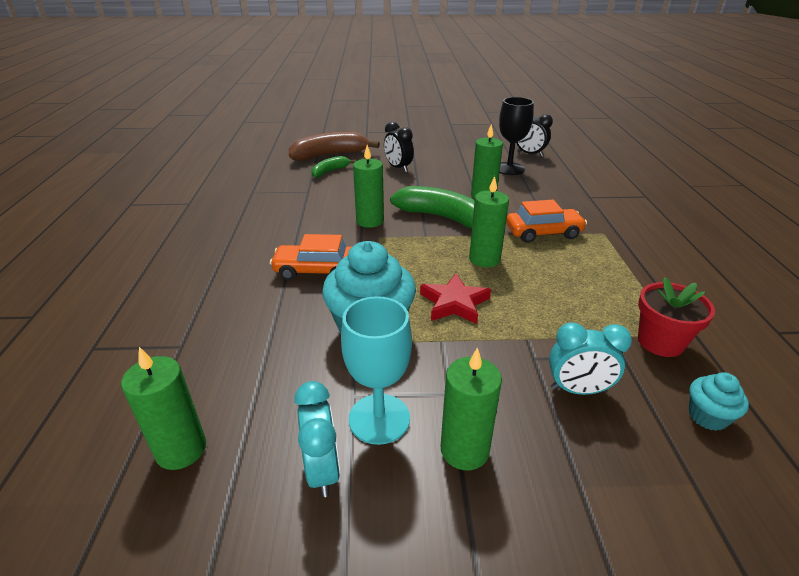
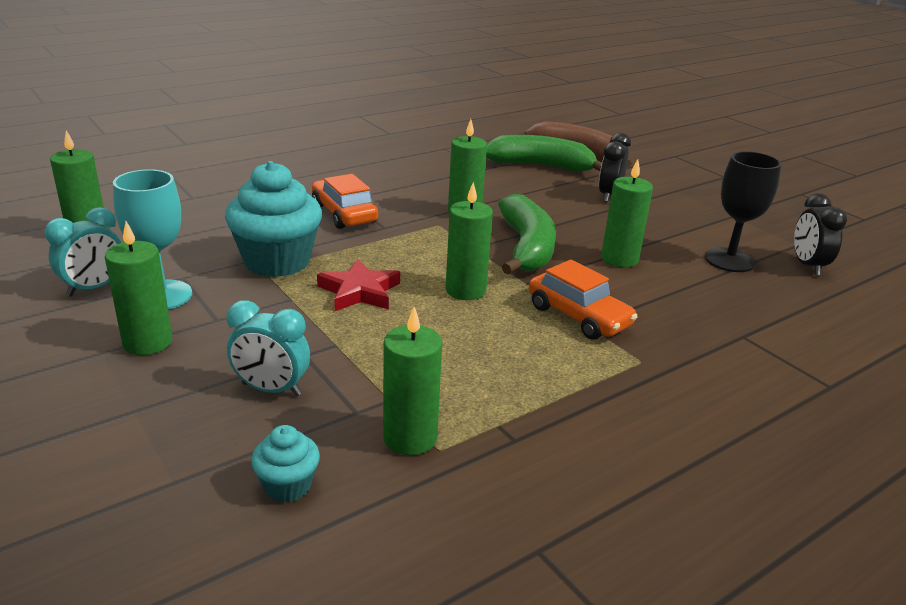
camera: 55 degrees right, 5 degrees down
(330, 171) = (541, 166): green banana -> green banana, size x1.85
(578, 390) = (271, 389): turquoise clock -> turquoise clock turned 45 degrees counterclockwise
(660, 342) = (410, 437): red flower pot -> green candle

